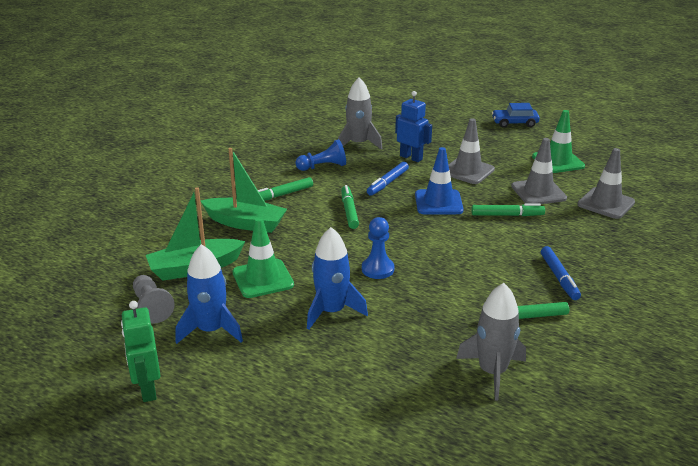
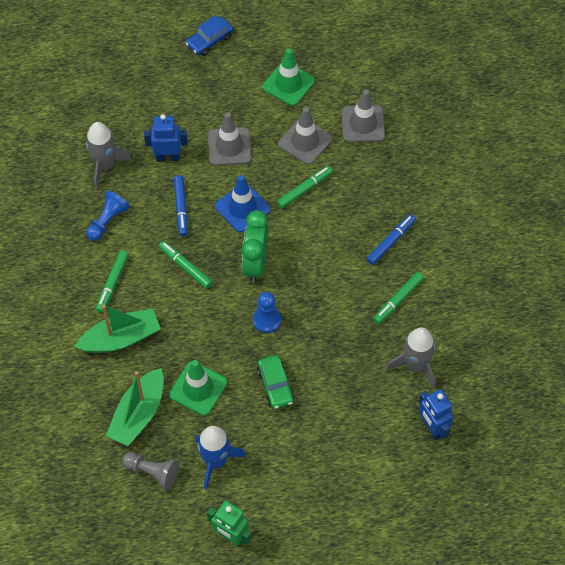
camera: 40 degrees left, 30 degrees up
(331, 311) = (275, 385): blue rocket -> green car
(411, 234) = (255, 263): none -> green clock
(458, 431) = (432, 428): none -> blue robot
(559, 278) = (390, 242): blue marker -> blue marker turned 90 degrees counterclockwise

